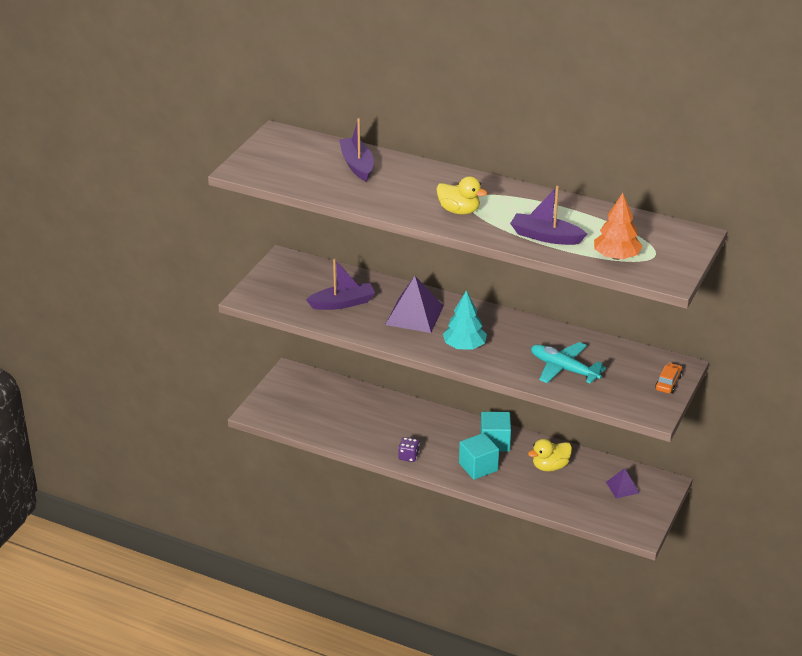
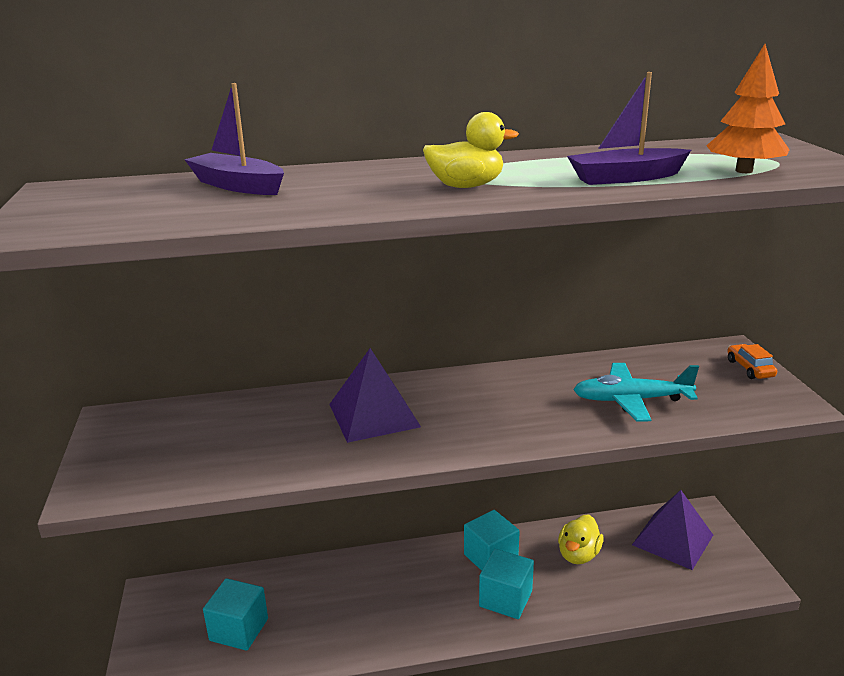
camera: 35 degrees left, 10 degrees down
(320, 412) = (239, 629): none -> turquoise cube
(342, 303) = (256, 440): purple boat -> none
(408, 456) = (410, 631): purple dice -> none
(464, 346) = (484, 425): turquoise tree -> none
(622, 487) = (672, 539): purple pyramid -> purple pyramid, size x1.83

